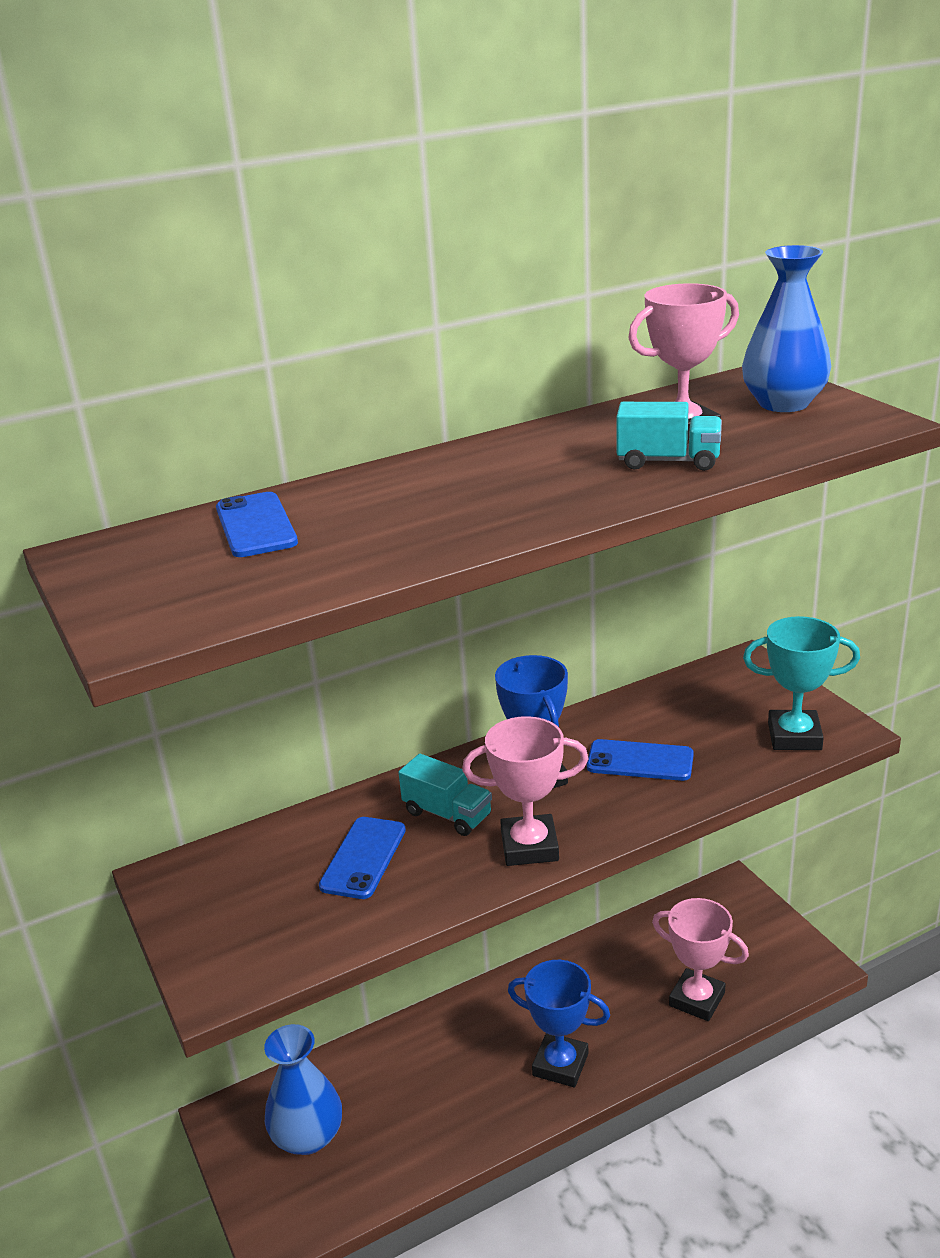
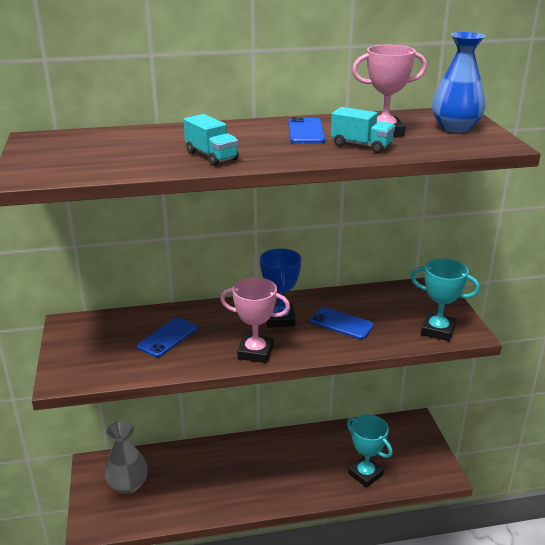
camera: 15 degrees right, 0 degrees up
(256, 526) = (123, 140): blue phone -> blue phone (306, 131)
(308, 1136) = (128, 485): blue vase -> grey vase
(447, 814) = (222, 326): turquoise truck -> turquoise truck (211, 156)
(560, 1064) = (273, 487): blue trophy -> none
(697, 999) = (365, 474): pink trophy -> turquoise trophy

